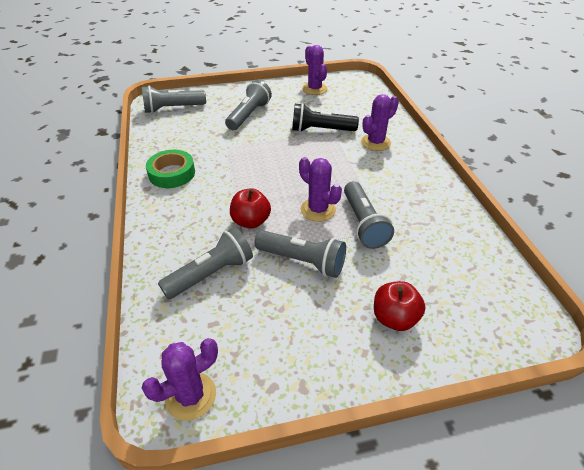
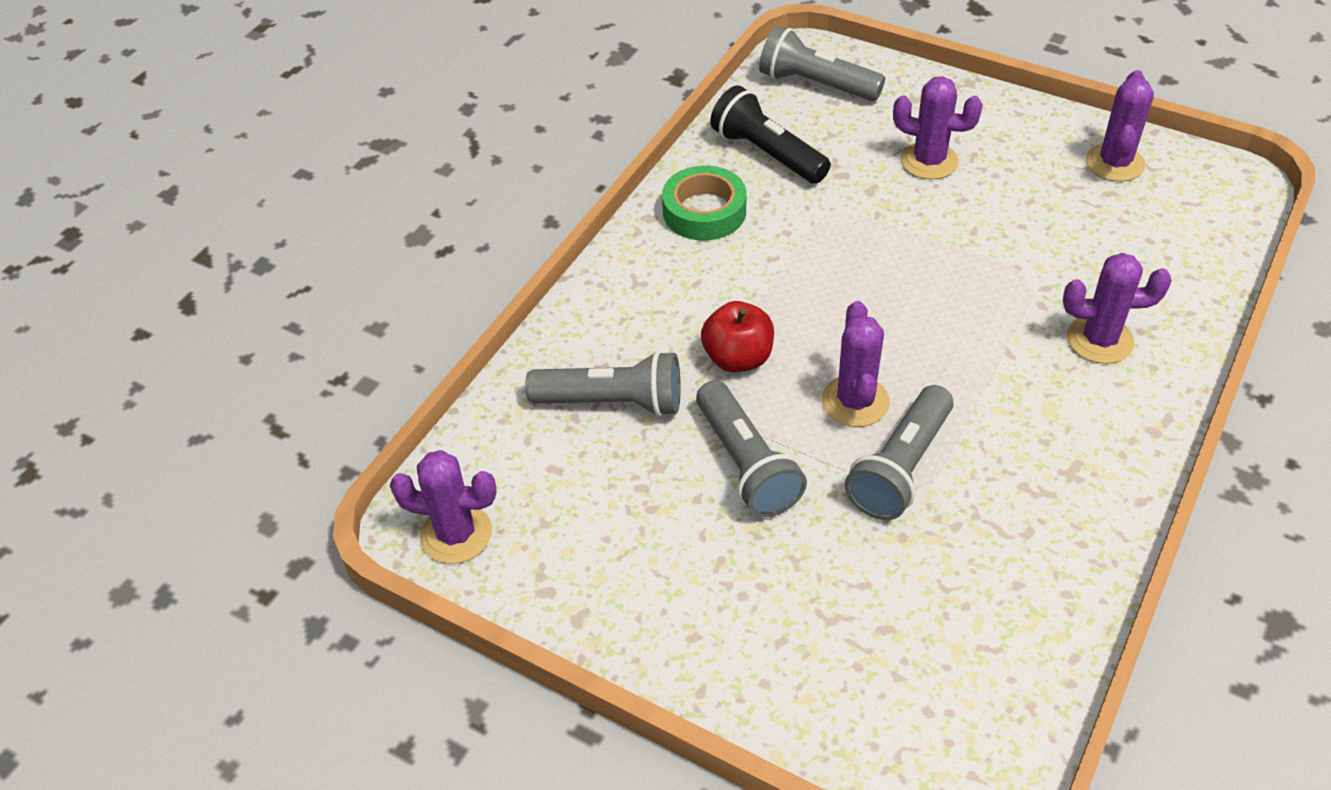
camera: 45 degrees right, 5 degrees up
(249, 115) = (929, 161): grey flashlight -> purple cactus
(320, 130) = (1024, 259): black flashlight -> black flashlight (767, 153)
(394, 318) = (782, 627): red apple -> none

